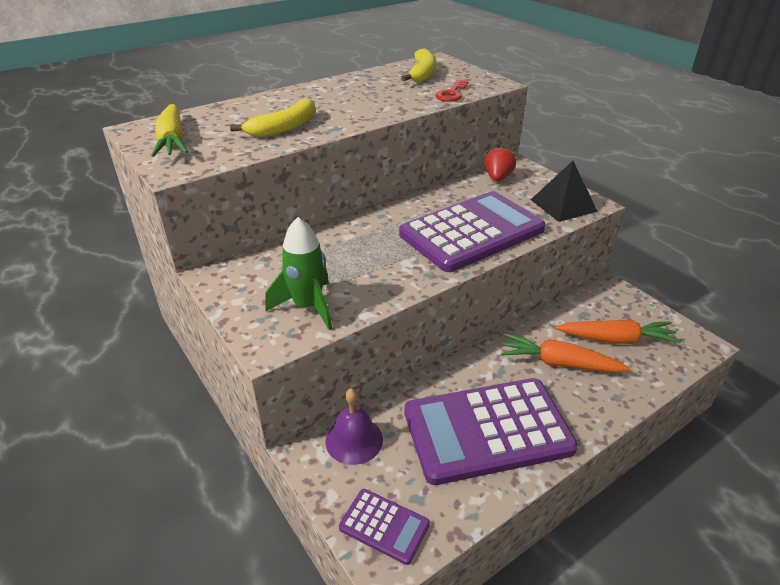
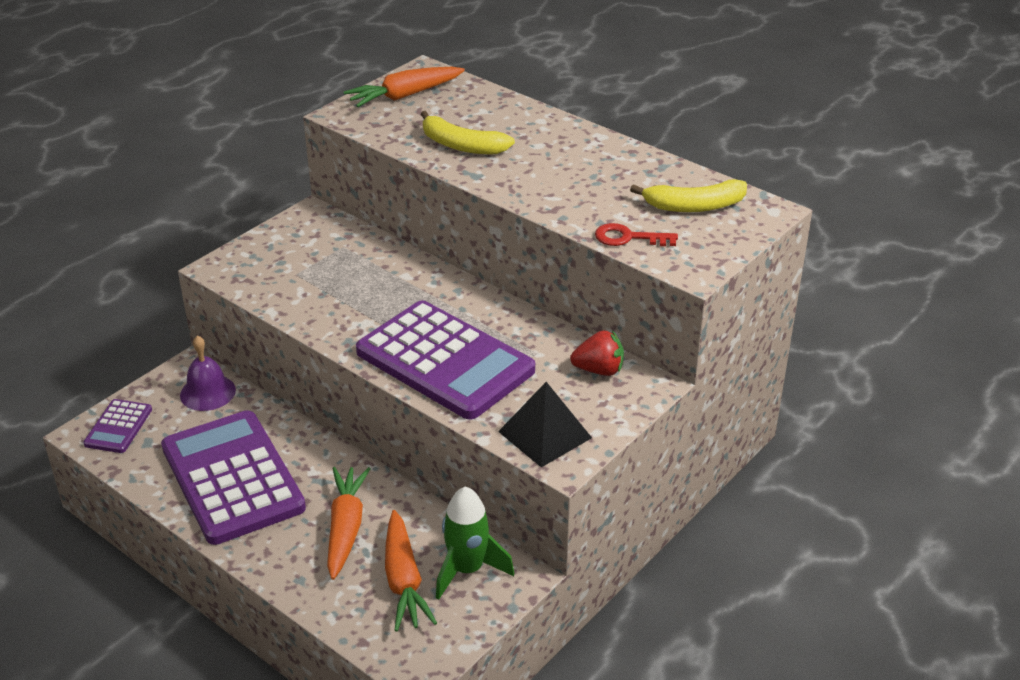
camera: 75 degrees right, 0 degrees up
(172, 141) = (404, 95): yellow carrot -> orange carrot
(308, 306) = (276, 276): green rocket -> green rocket (467, 570)

